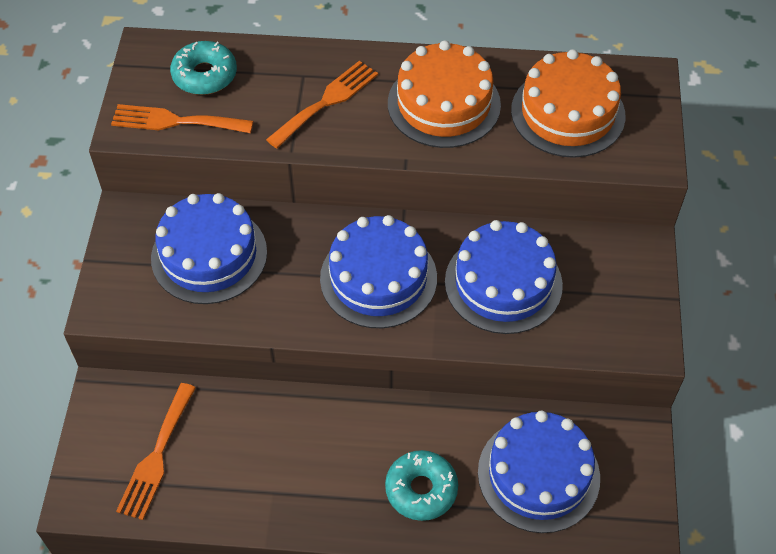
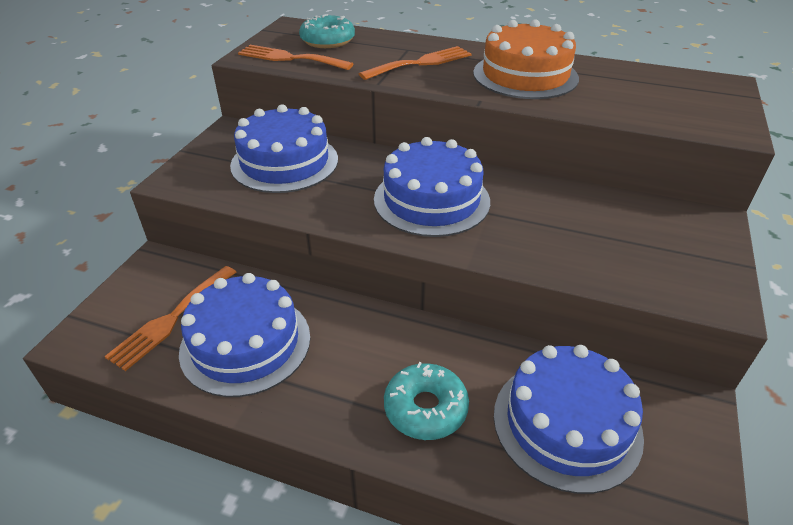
camera: 15 degrees right, 15 degrees down
(503, 283) = (557, 223): blue cake -> blue cake (245, 343)
(568, 113) = (644, 93): orange cake -> none

